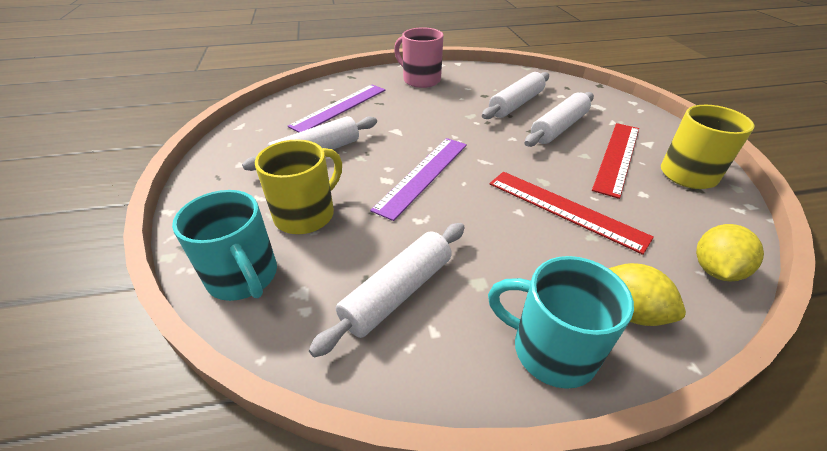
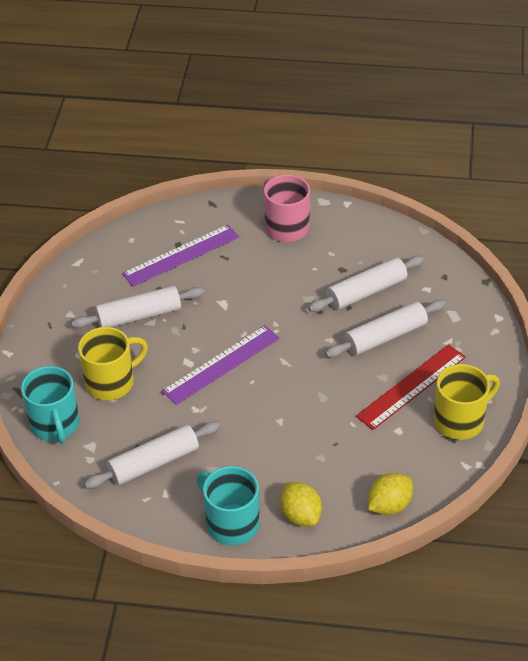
camera: 20 degrees right, 5 degrees up
(565, 209) = (318, 428): red ruler -> none

